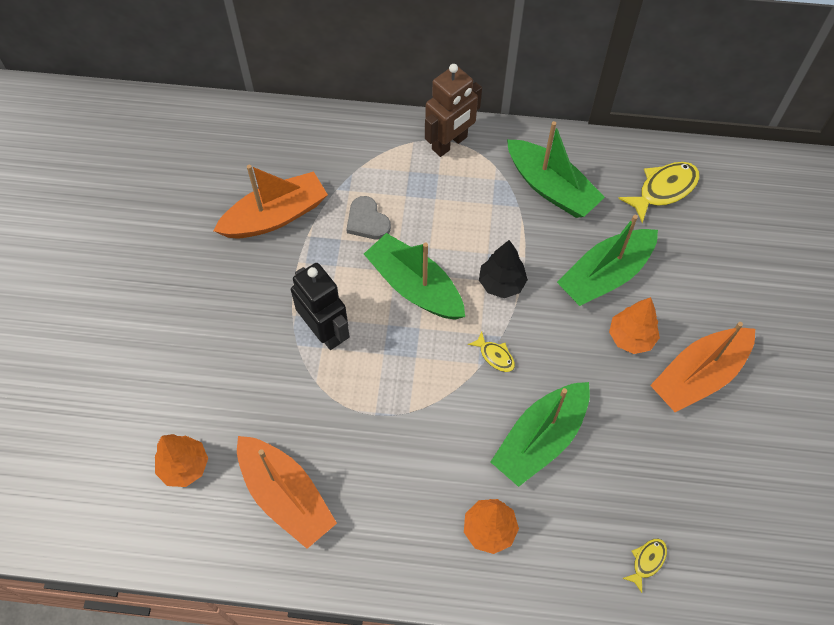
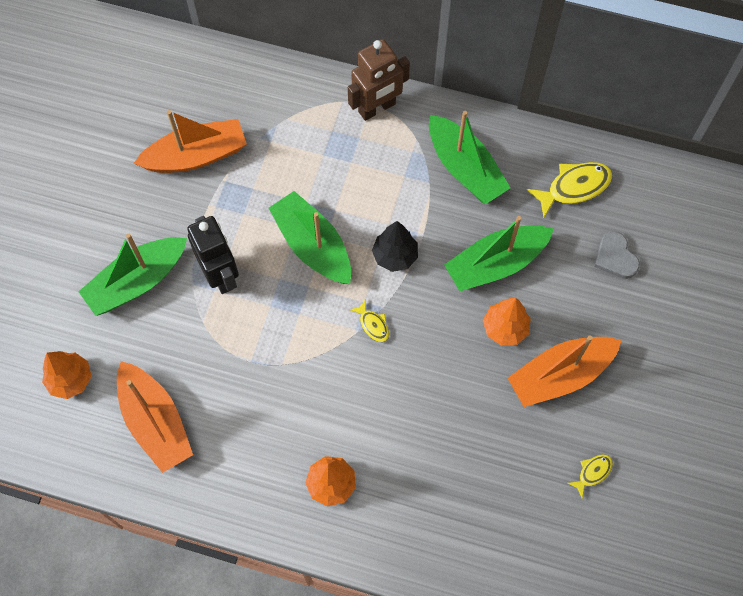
camera: 10 degrees right, 5 degrees up
(367, 221) = (281, 174): grey heart -> grey heart (615, 257)
(540, 439) = (397, 410): green boat -> green boat (137, 282)
(647, 561) = (467, 537): yellow fish -> yellow fish (592, 472)

